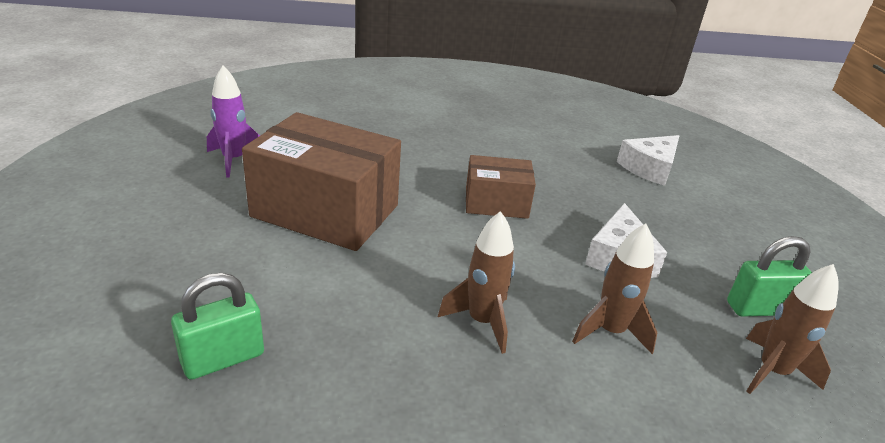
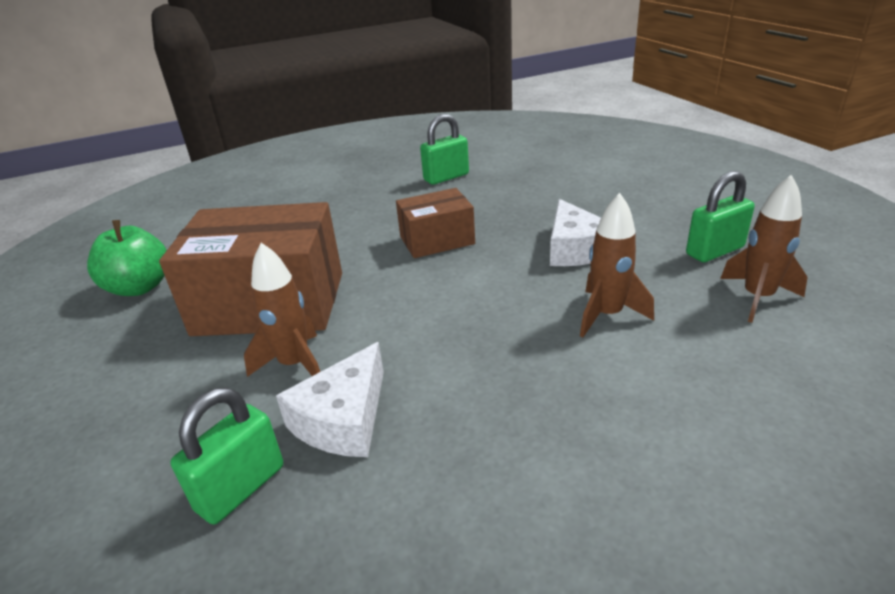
camera: 15 degrees left, 0 degrees up
(234, 160) = (140, 287): purple rocket -> green apple
(482, 321) = (487, 349): brown rocket -> brown rocket (295, 364)
(539, 144) = (446, 177): none -> green padlock
(650, 168) = (555, 167): white cheese -> white cheese (344, 419)

